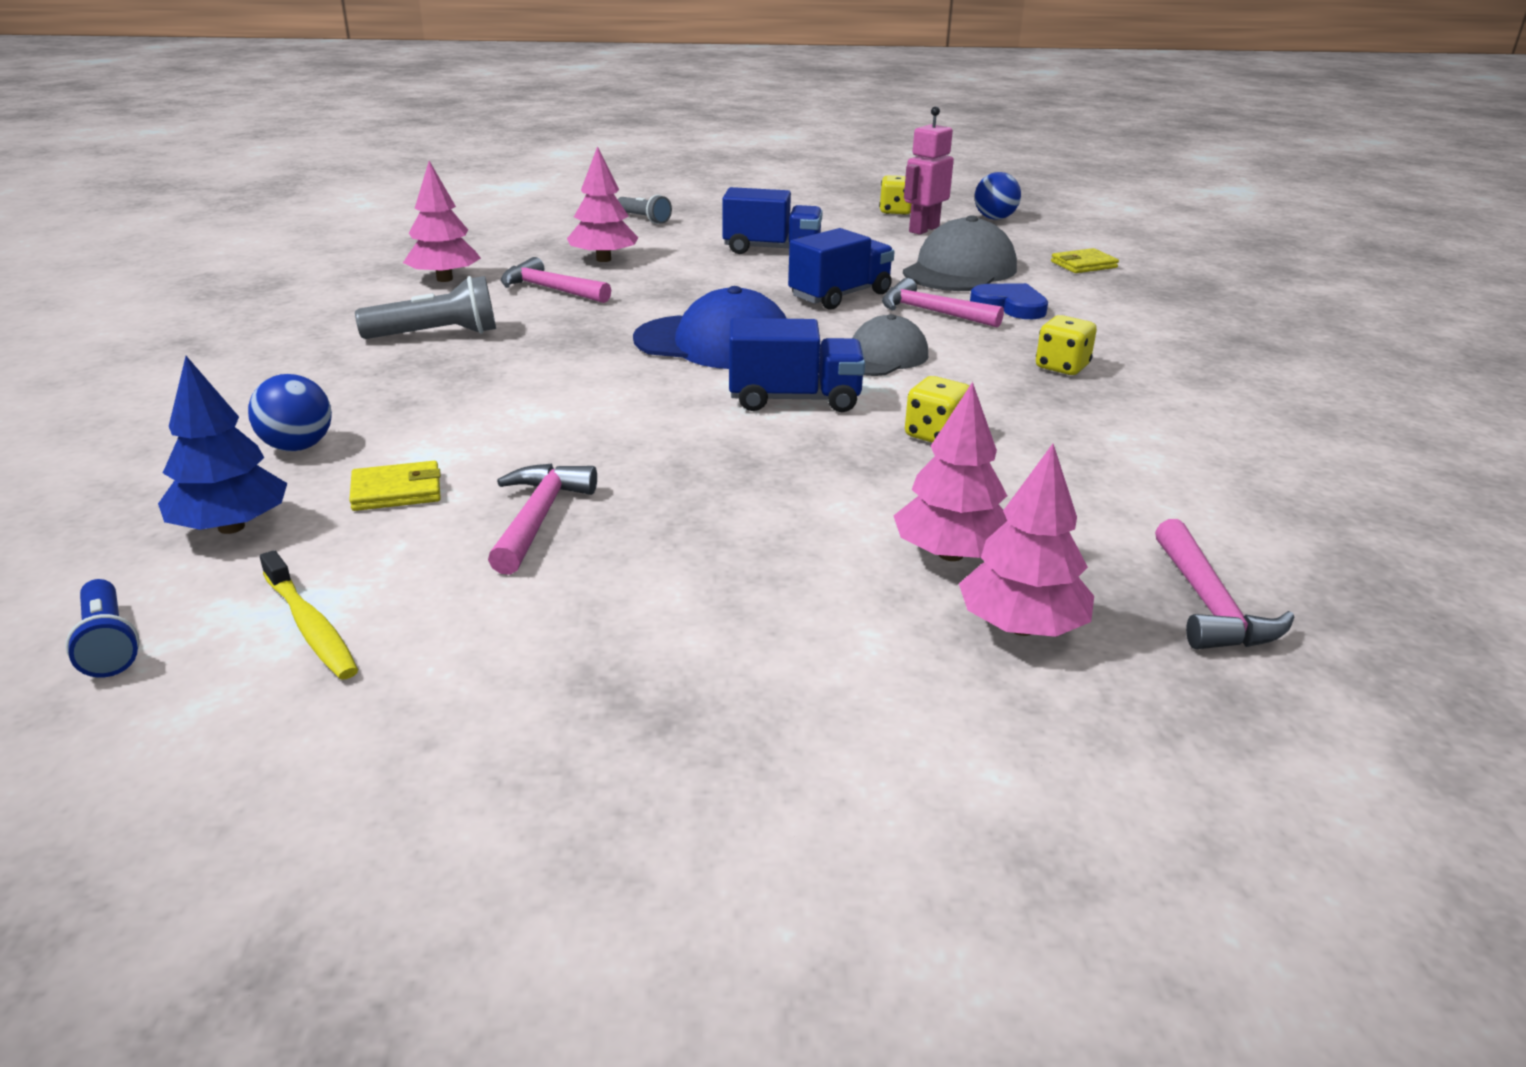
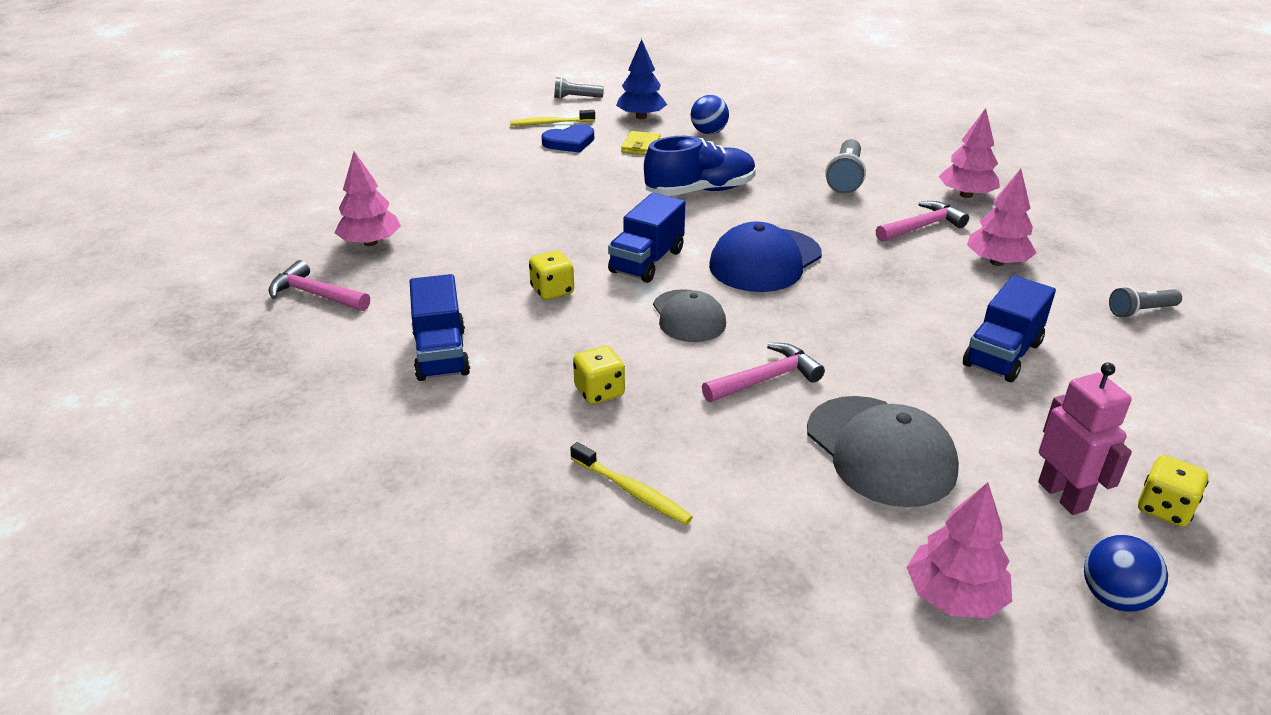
camera: 120 degrees right, 5 degrees up
(108, 645) = (576, 98): blue flashlight -> grey flashlight
(538, 518) = (583, 168): pink hammer -> none
(552, 409) = (700, 191): none -> blue shoe
(840, 296) = (838, 346): blue truck -> blue truck (441, 354)
(950, 554) = (437, 248): pink tree -> pink tree (954, 597)
(1010, 306) = (753, 433): blue heart -> blue heart (569, 142)
(1083, 265) = (859, 568): yellow wallet -> none
(1147, 330) = (632, 491): none -> yellow toothbrush

